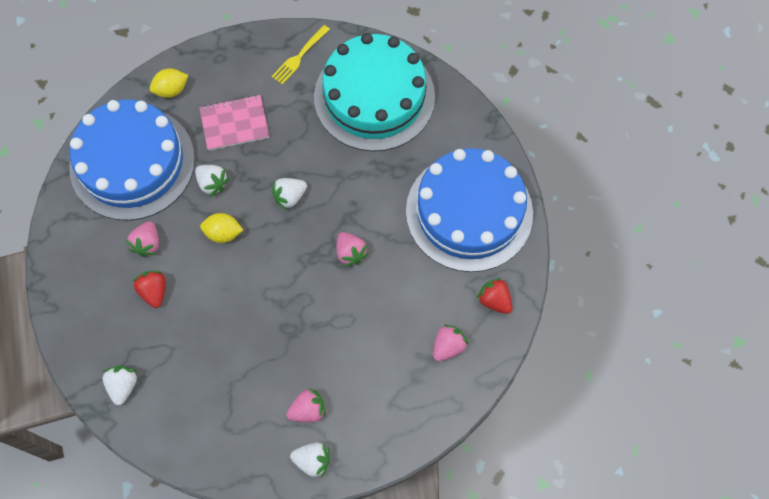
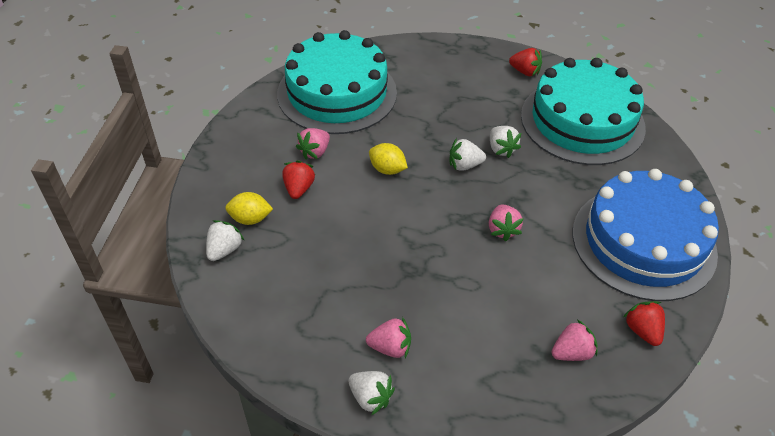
camera: 25 degrees right, 20 degrees down
(132, 163) = (337, 93): blue cake -> turquoise cake
(171, 90) = (399, 58): yellow lemon -> yellow lemon (250, 219)
(212, 183) = (398, 131): white strawberry -> white strawberry (501, 149)
(235, 124) = (441, 97): pink notebook -> none
(300, 56) = (525, 72): yellow fork -> red strawberry

